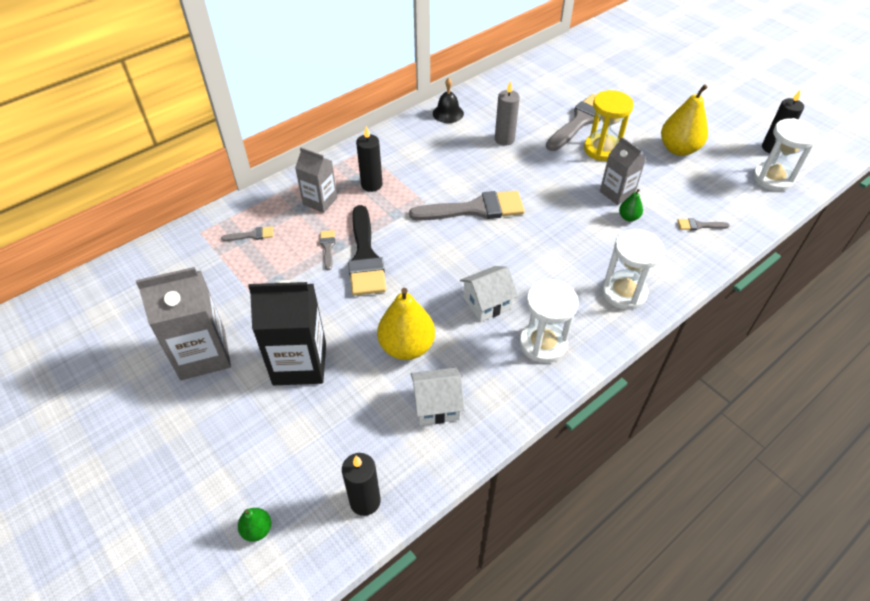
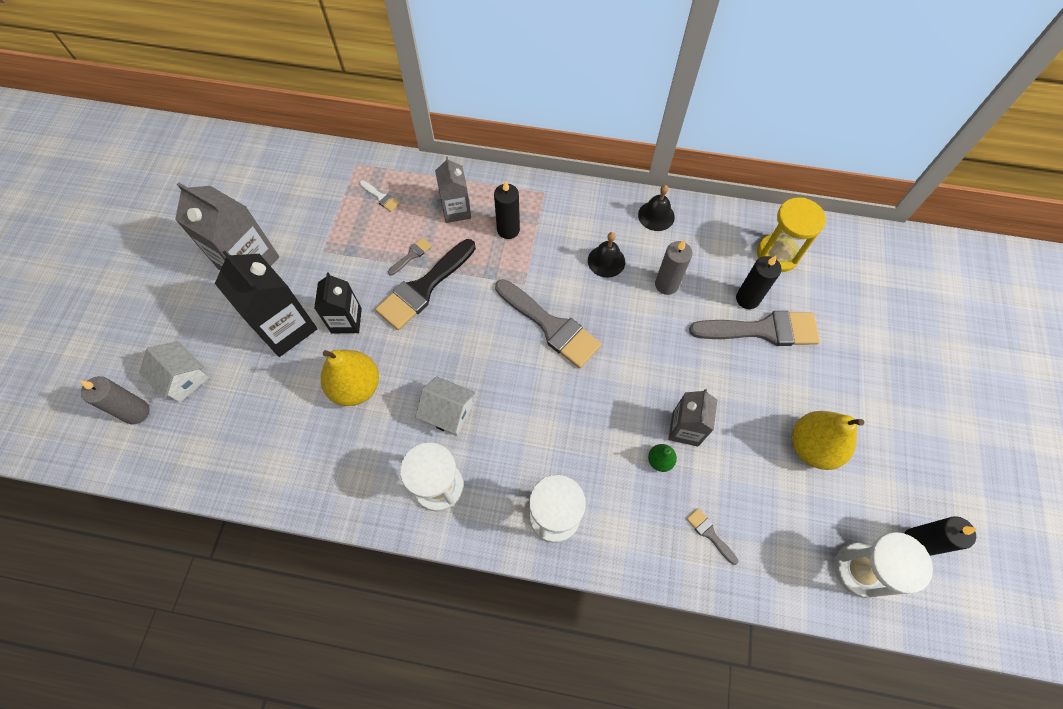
camera: 50 degrees right, 15 degrees up
(251, 235) = (380, 197): grey brush -> white brush
(257, 529) = (136, 412): green pear -> grey candle
(339, 319) = (346, 320): none -> black carton
(365, 501) = (200, 462): black candle -> black candle (747, 299)
(437, 405) = (316, 449): white house -> white house (184, 379)
(455, 154) = (606, 261): none -> black bell
(602, 149) = (738, 376): yellow hourglass -> yellow hourglass (777, 254)

